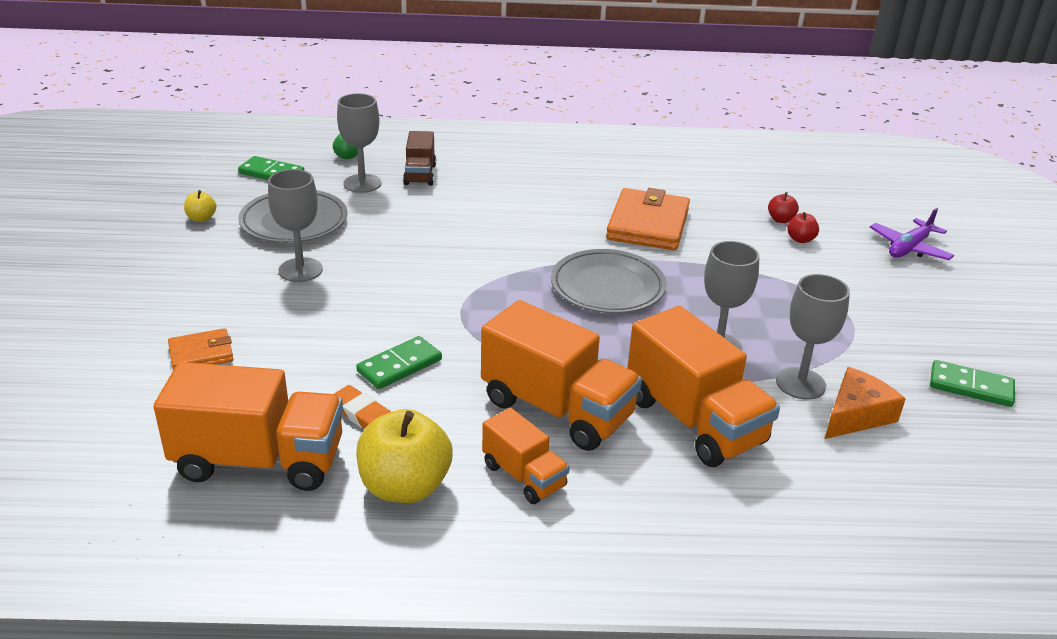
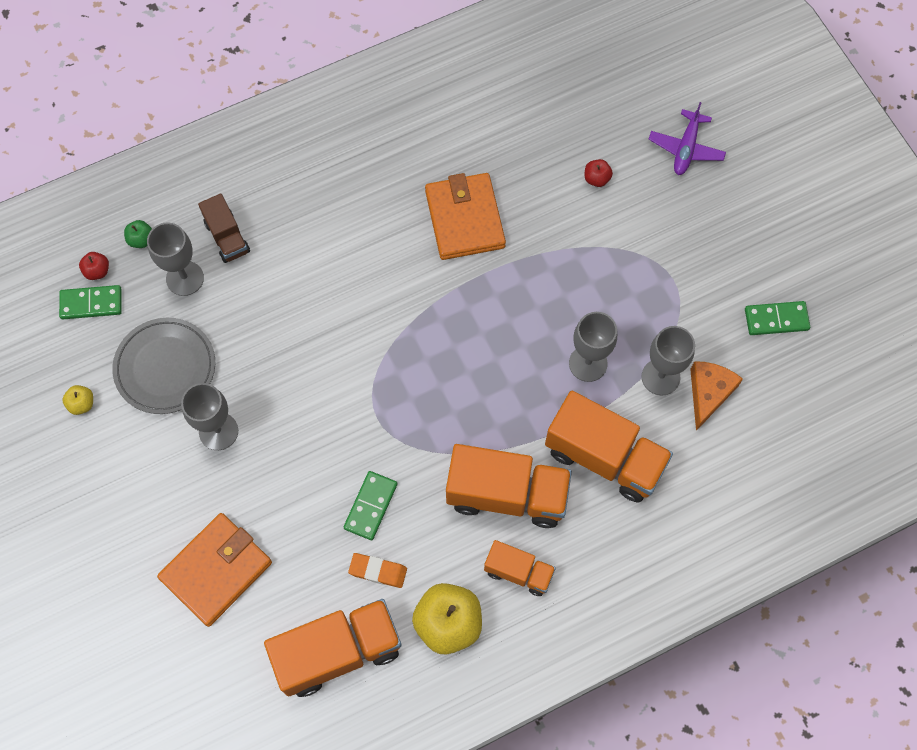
camera: 25 degrees left, 35 degrees up
(201, 354) = (216, 570): orange wallet -> orange wallet, size x1.85
(607, 287) = (473, 328): grey plate -> none
(780, 220) = (570, 155): red apple -> red apple (97, 271)

